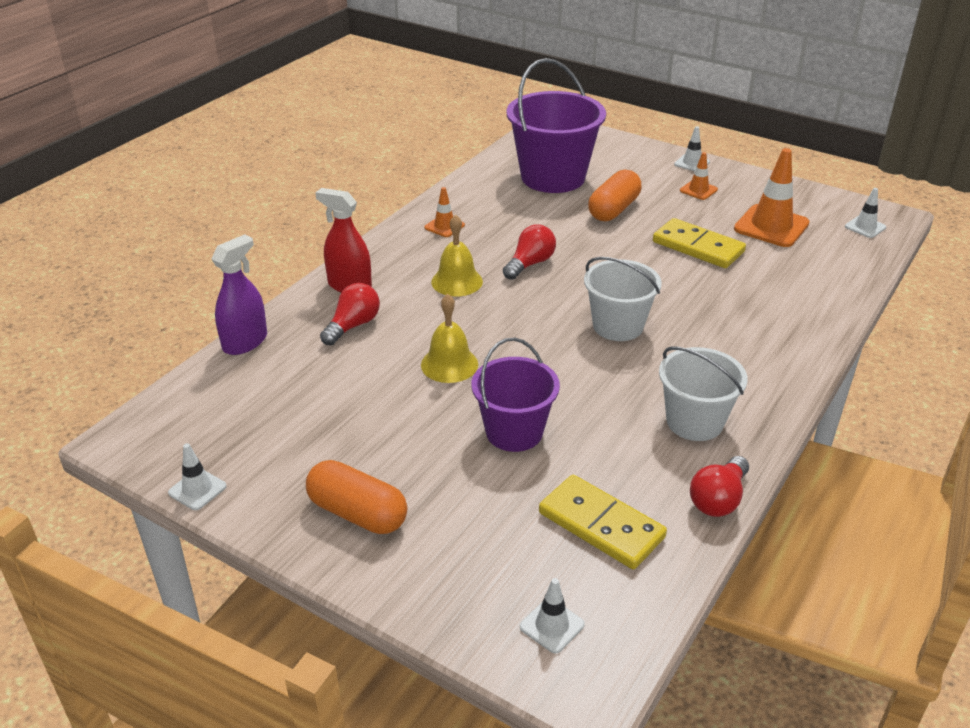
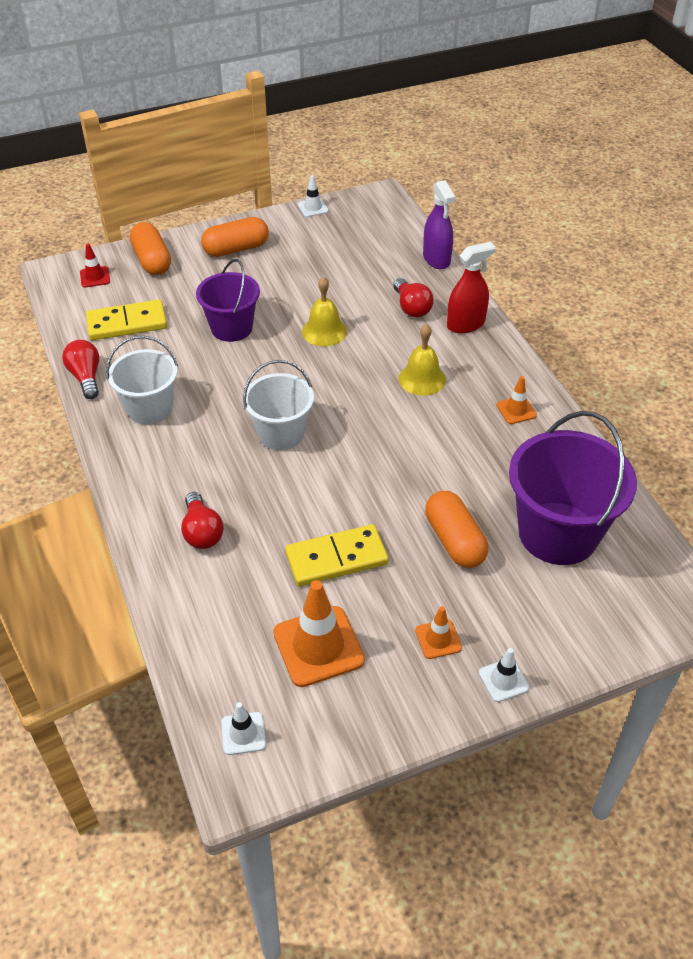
camera: 125 degrees right, 10 degrees up
(458, 586) = (152, 260): none -> orange capsule
(530, 264) = (410, 431): red light bulb -> red light bulb (202, 532)
(552, 626) = (95, 277): white traffic cone -> red traffic cone

